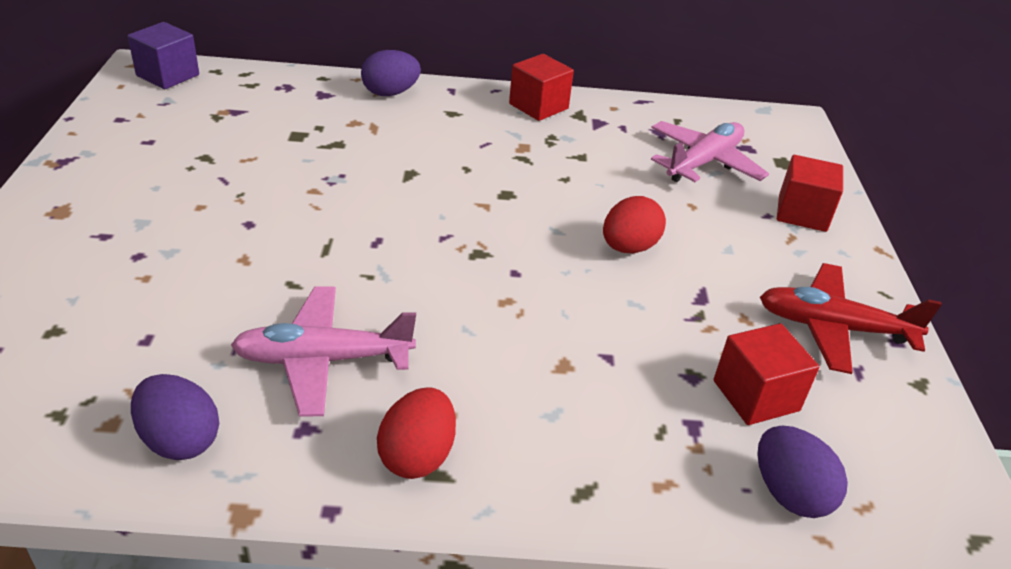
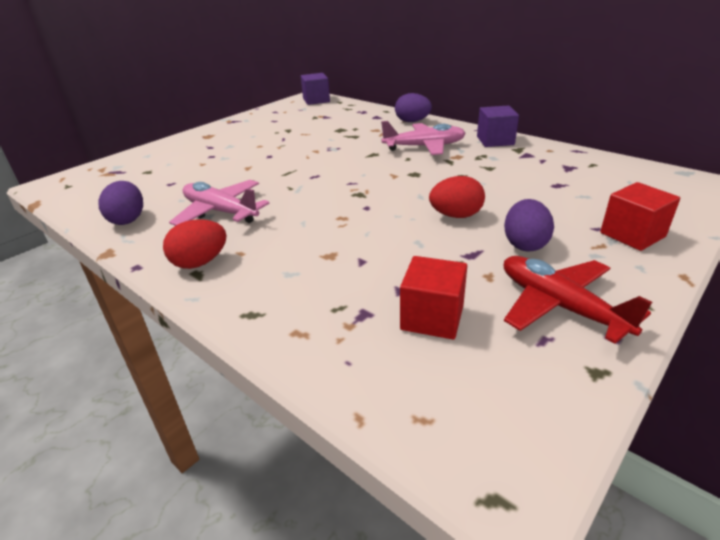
camera: 45 degrees right, 5 degrees down
(538, 106) = (495, 141): red cube -> purple cube
(704, 162) = (582, 189): pink plane -> pink plane (424, 147)
(789, 493) = (374, 379): purple egg -> purple egg (525, 244)

